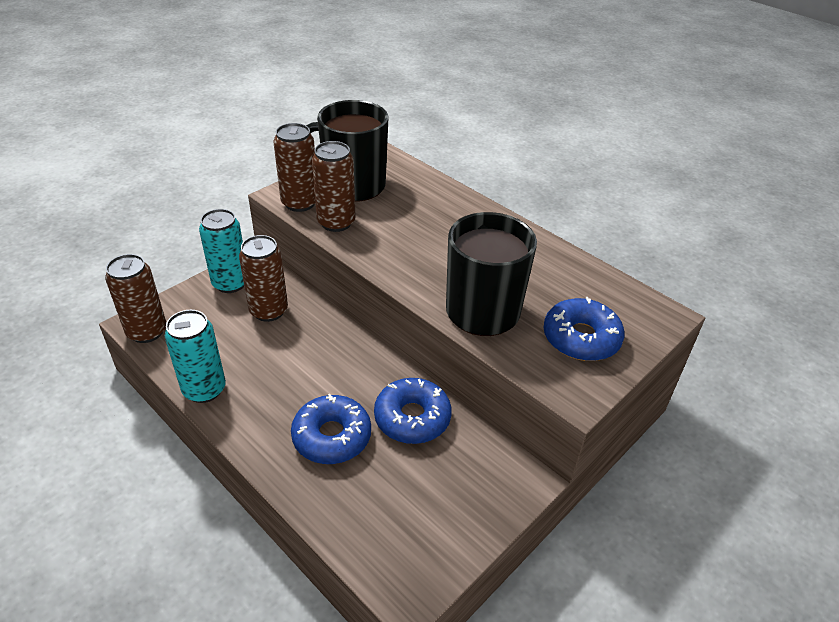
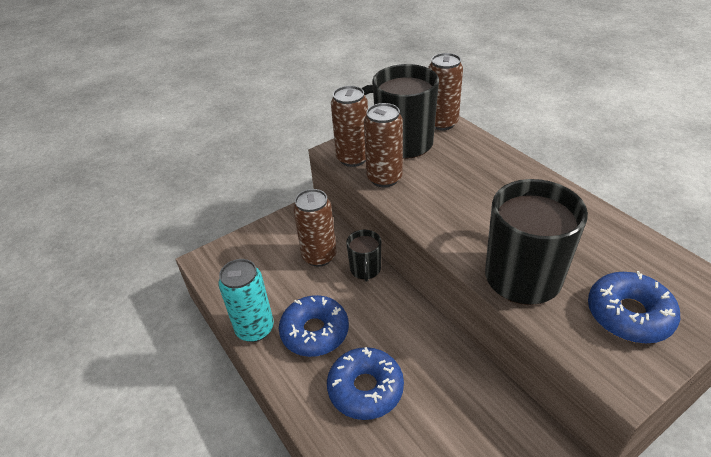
camera: 15 degrees right, 0 degrees up
(147, 331) = (213, 269): brown can -> brown can (442, 123)
(230, 283) = (288, 228): turquoise can -> none
(321, 321) = (365, 270): none -> black mug
(412, 418) = (445, 377): blue donut -> blue donut (315, 332)

